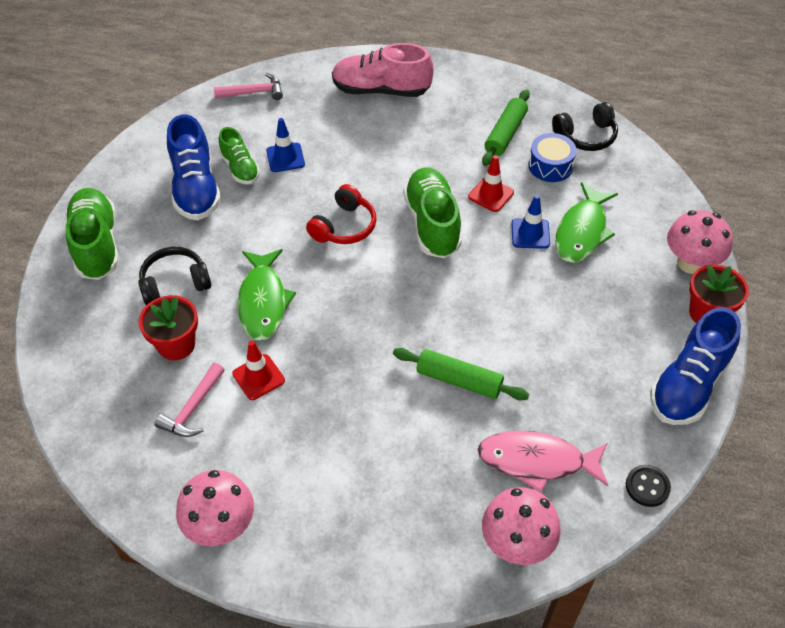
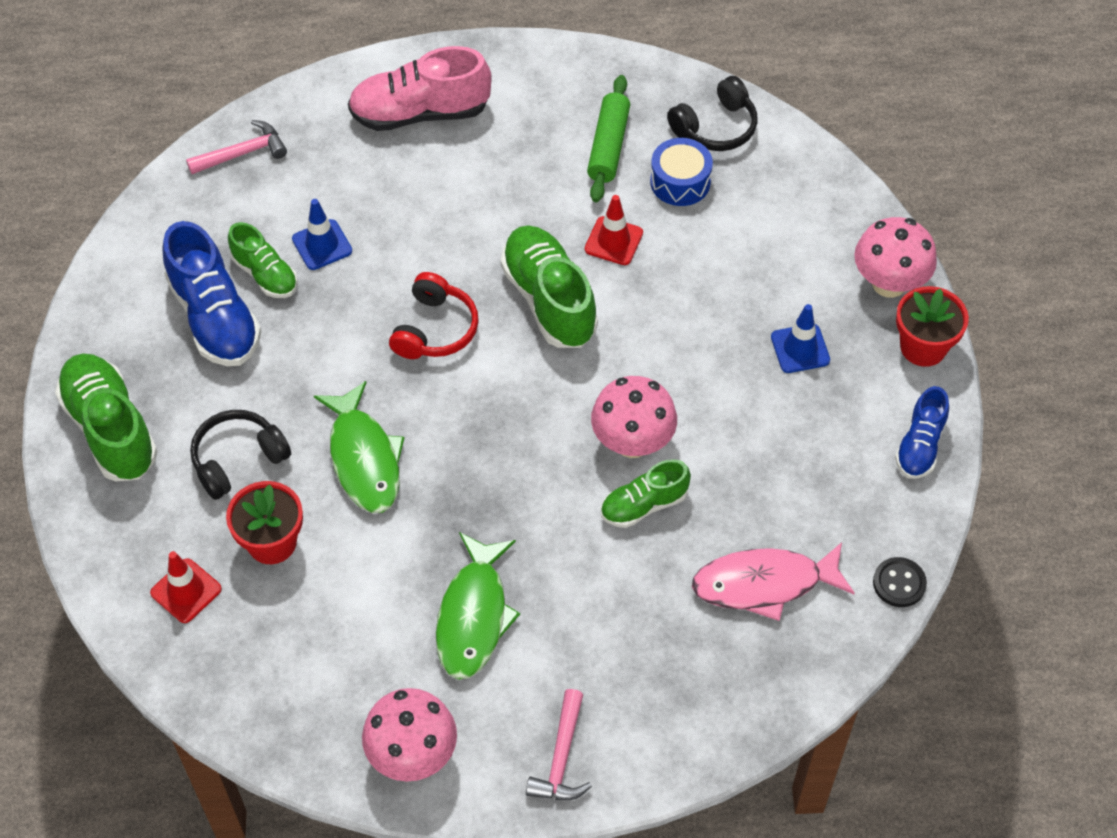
camera: 15 degrees left, 5 degrees up
(192, 409) = (324, 620): pink hammer -> pink hammer (561, 758)
(258, 377) = (393, 560): red traffic cone -> red traffic cone (186, 591)
(459, 380) = (644, 505): green rolling pin -> green shoe
(516, 543) = (766, 687): pink mushroom -> pink mushroom (632, 442)
(530, 234) = (679, 286): blue traffic cone -> blue traffic cone (800, 349)
(582, 231) = (744, 268): green fish -> green fish (474, 616)
(688, 384) = (920, 445): blue shoe -> blue shoe, size x0.59

